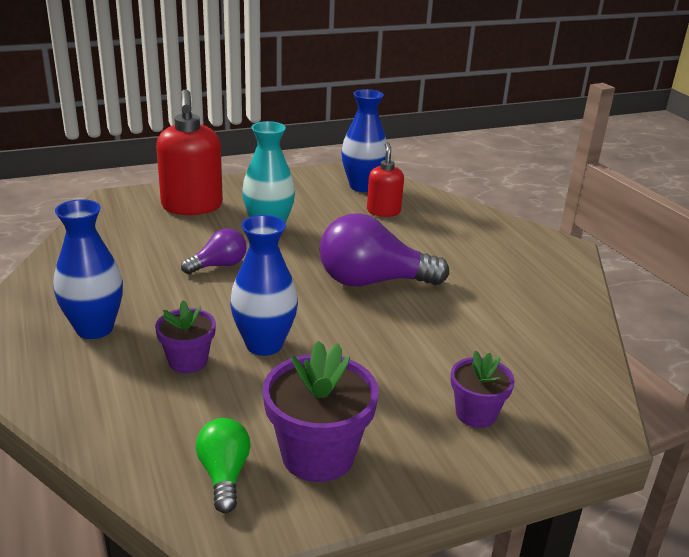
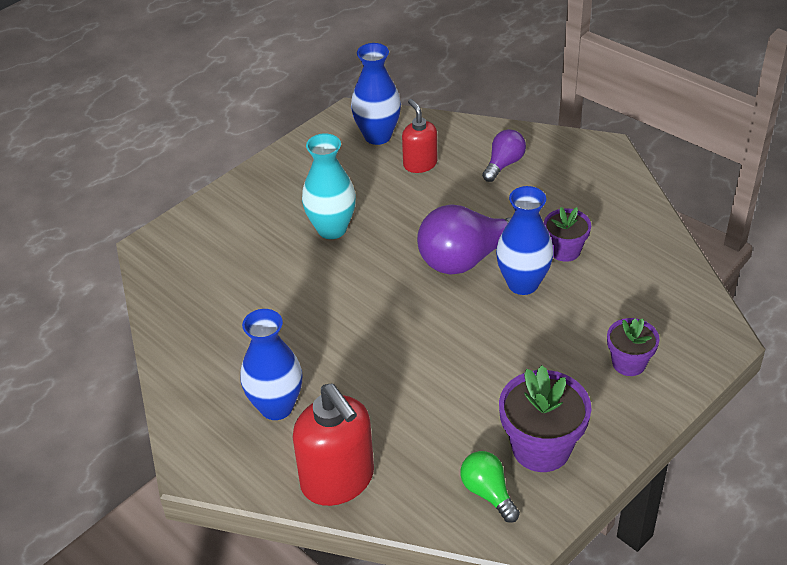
camera: 20 degrees left, 15 degrees up
(188, 361) = (381, 406): purple flower pot -> purple flower pot (565, 250)
(192, 206) = (237, 228): red soap dispenser -> red soap dispenser (338, 480)
(219, 265) = (323, 293): purple light bulb -> purple light bulb (504, 164)
(264, 344) = (428, 364): blue vase -> blue vase (523, 283)

